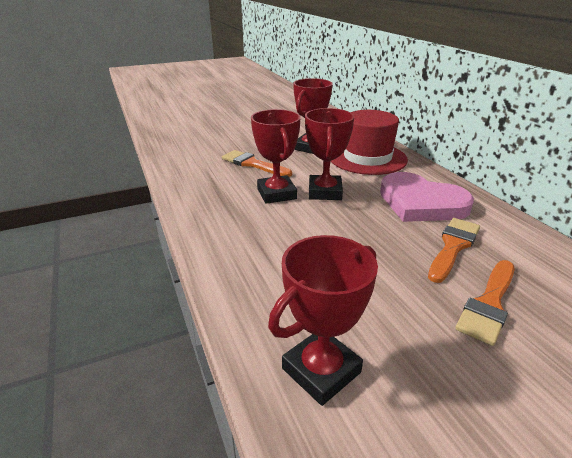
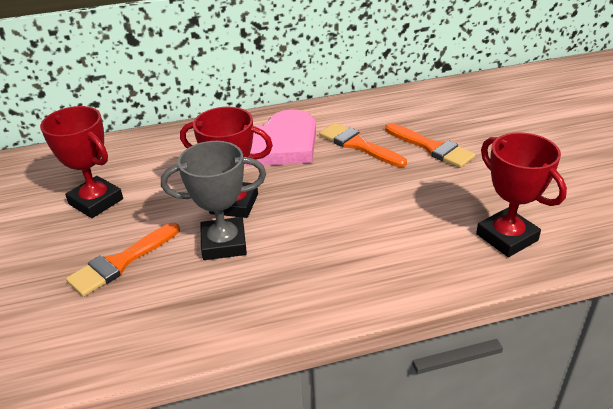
camera: 80 degrees left, 5 degrees up
(276, 194) = (224, 243): red trophy -> grey trophy
(367, 158) = (158, 159): red hat -> none

